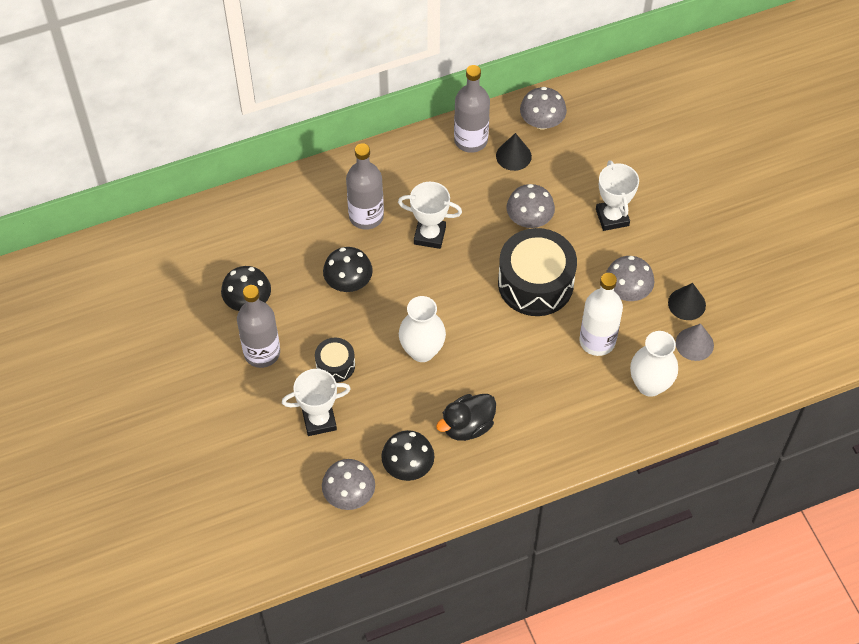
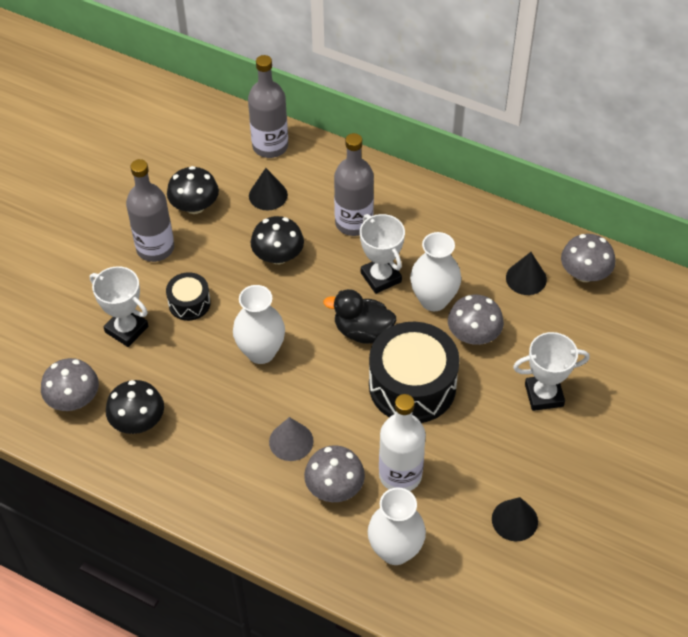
camera: 50 degrees right, 5 degrees down
(286, 249) = (268, 195): none -> black cone
(467, 426) = (217, 437): black duck -> black duck (362, 331)
(470, 140) = (507, 238): grey bottle -> grey bottle (270, 146)
(479, 220) = (433, 300): none -> white vase
(612, 217) = (544, 395): white trophy -> white trophy turned 45 degrees clockwise
(627, 291) = (478, 461): grey mushroom -> grey mushroom (334, 487)
(694, 344) = (477, 557): grey cone -> grey cone (291, 441)

